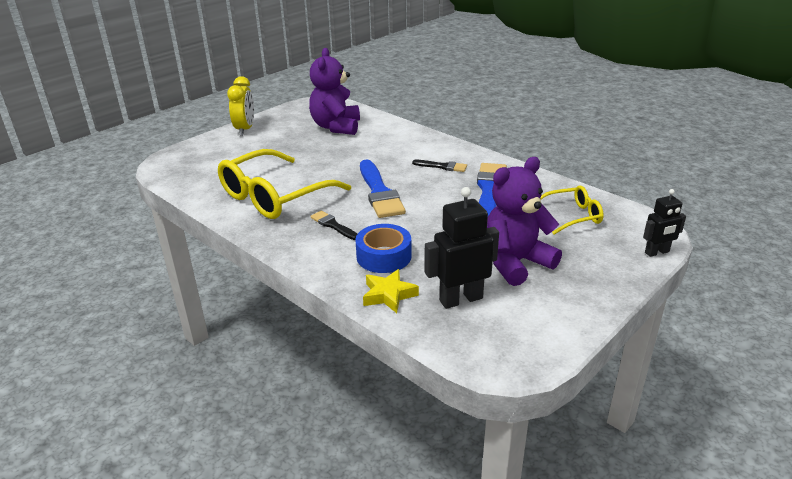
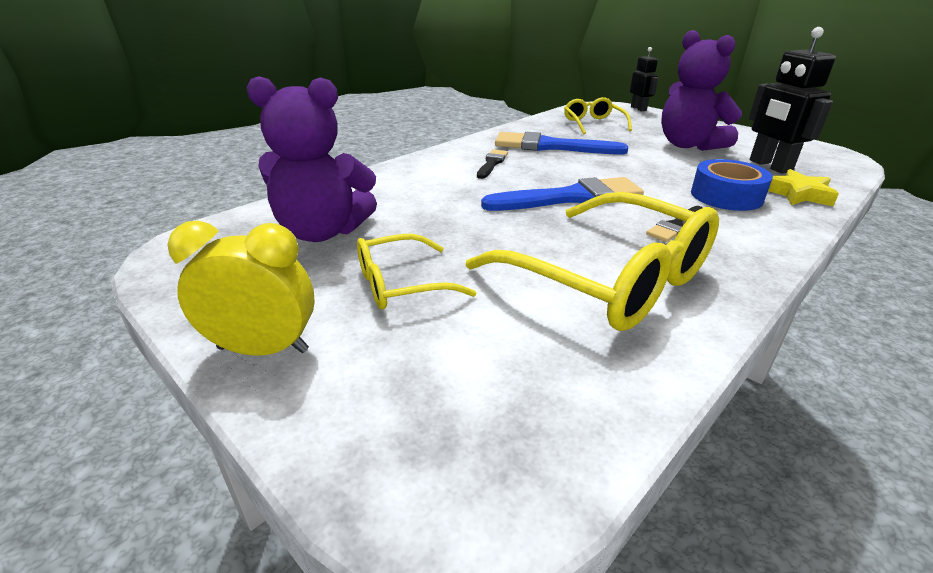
camera: 90 degrees left, 0 degrees up
(282, 148) = (401, 284): none -> yellow glasses

